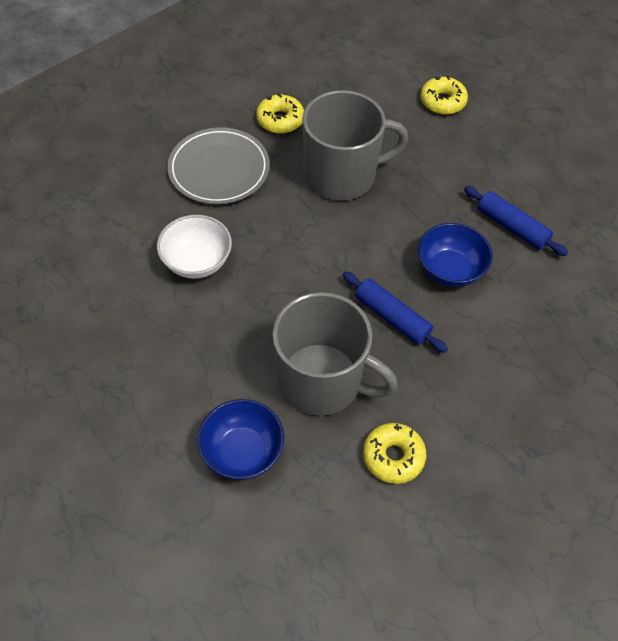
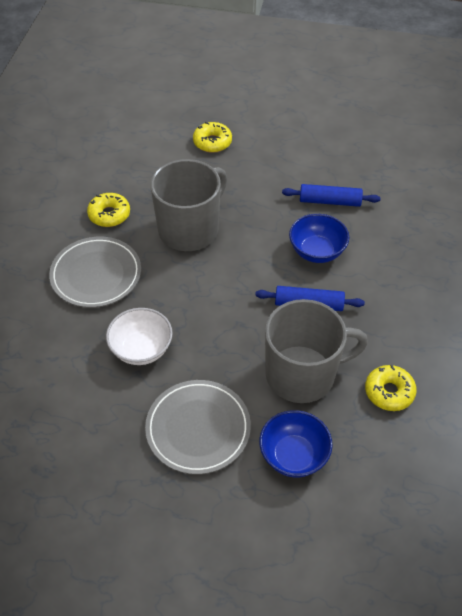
camera: 35 degrees left, 5 degrees down
(180, 366) = (198, 428): none -> grey plate

